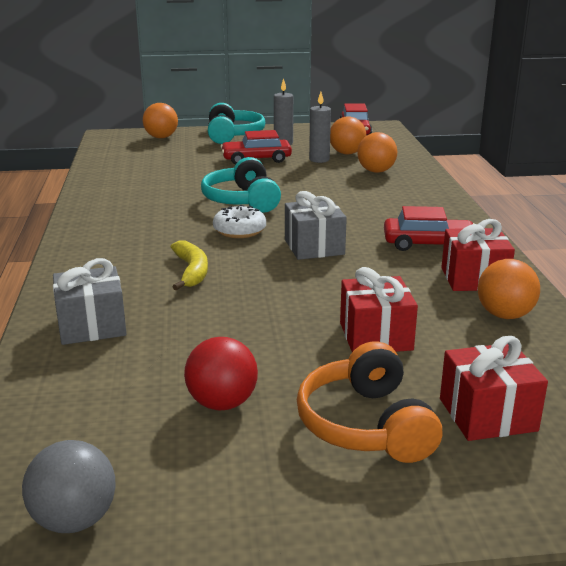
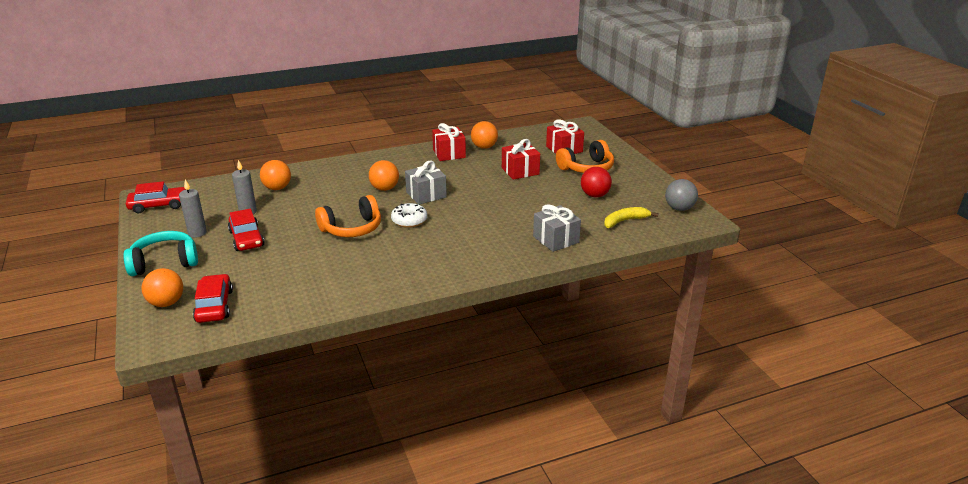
camera: 105 degrees left, 5 degrees up
(191, 271) = (477, 225): yellow banana -> yellow banana (625, 221)
(242, 201) = (352, 229): turquoise headphones -> orange headphones
(347, 153) = (230, 203): orange ball -> orange ball (384, 188)
(428, 244) = (409, 165): red car -> red car (214, 306)

